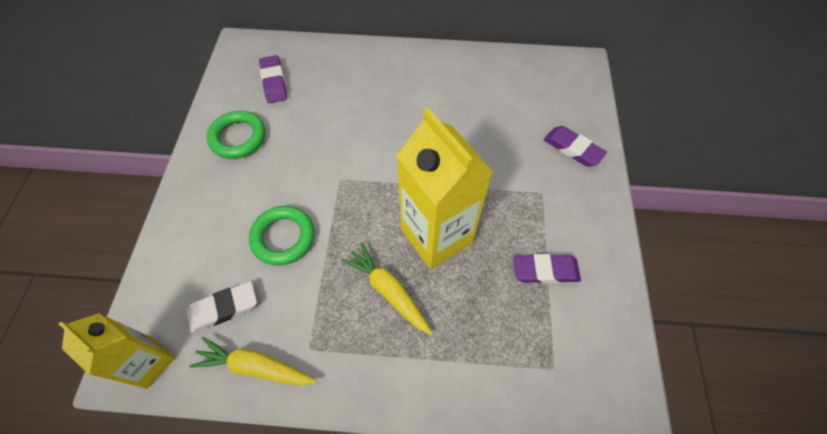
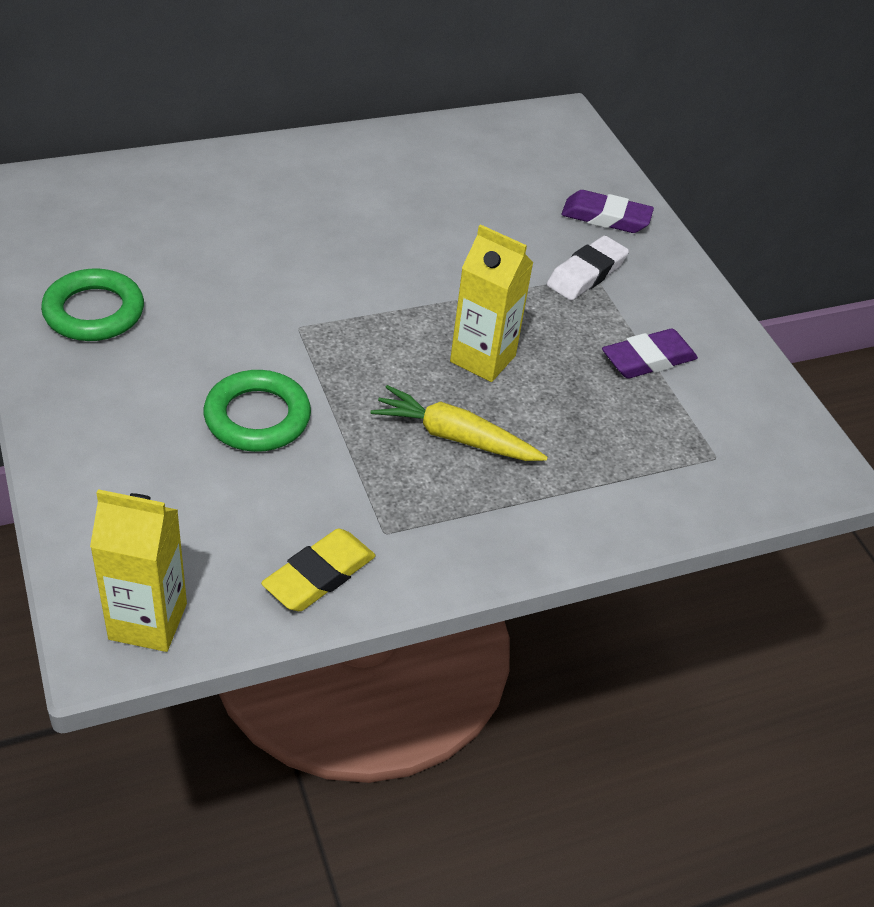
camera: 30 degrees left, 15 degrees down
(224, 308) = (222, 525): white eraser -> white eraser (586, 274)
(255, 366) = (319, 575): yellow carrot -> yellow eraser
(274, 82) = (105, 227): purple eraser -> none
(436, 236) = (483, 359): yellow carton -> yellow carton, size x0.61

